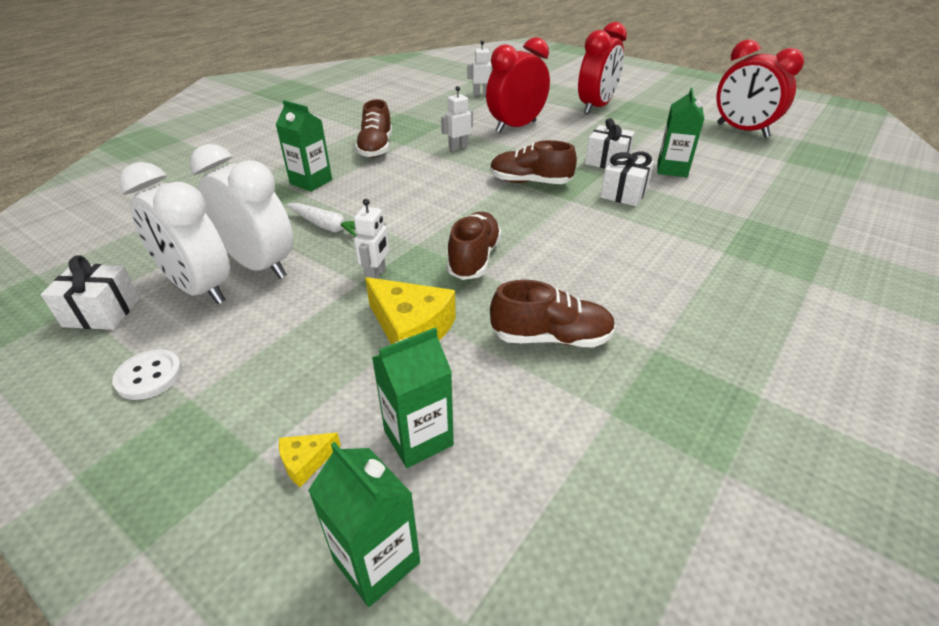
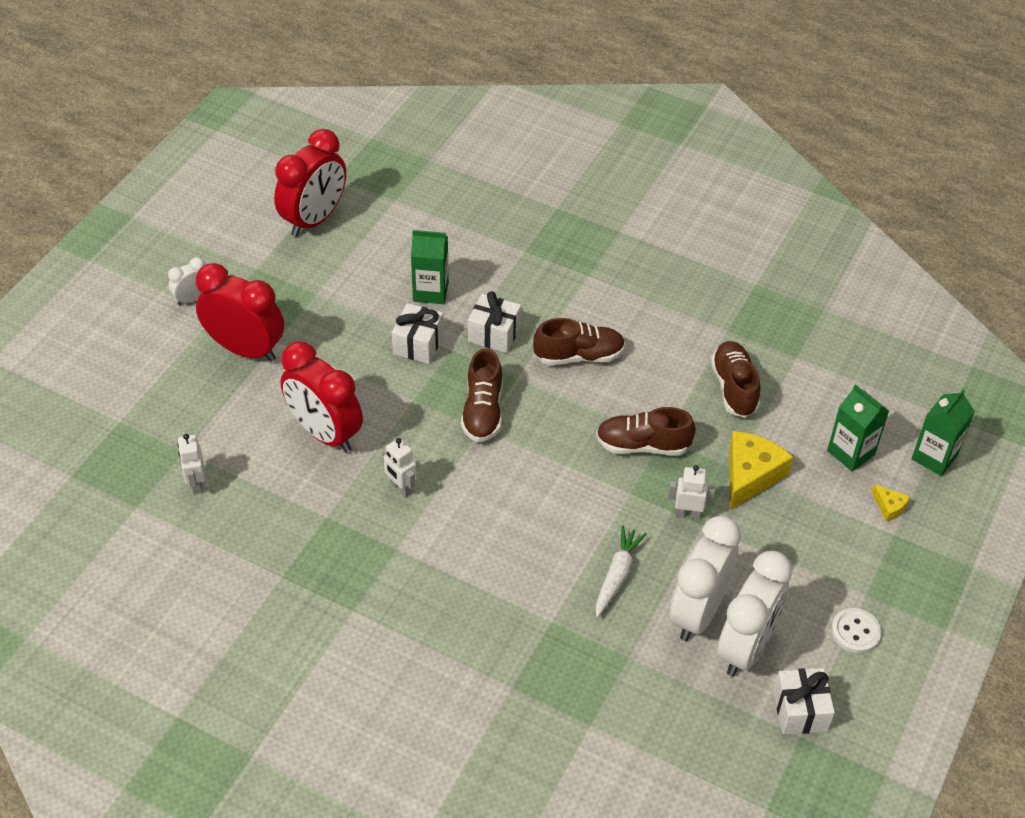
camera: 100 degrees left, 10 degrees up
(311, 182) = (521, 623): green carton -> none
(376, 148) = (413, 577): brown shoe -> brown shoe (579, 356)
(642, 95) = (192, 298): none -> white clock

